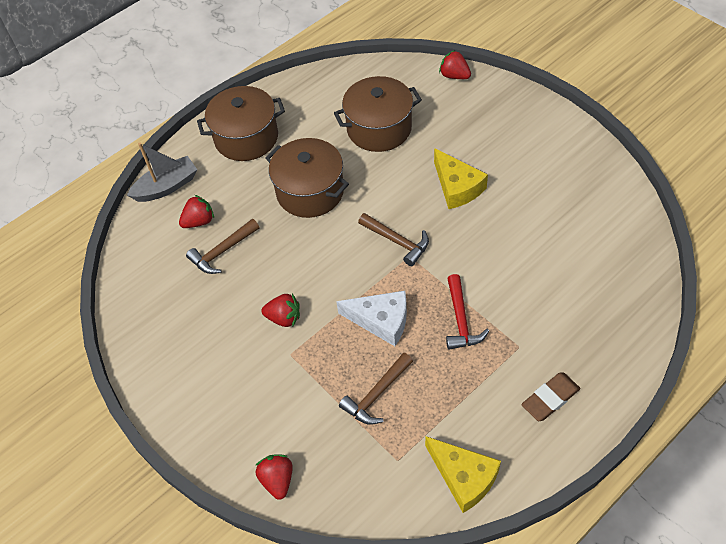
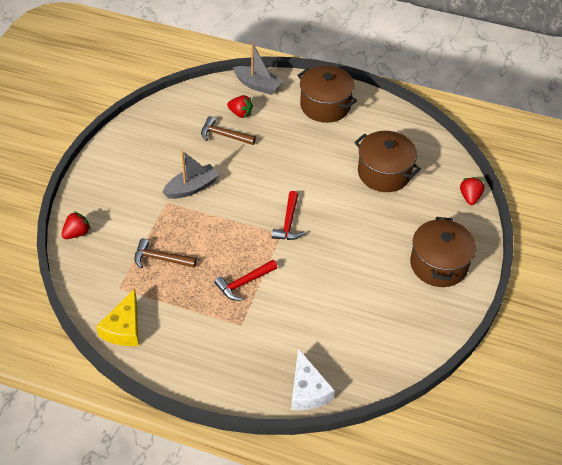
camera: 55 degrees right, 5 degrees down
(284, 318) = (191, 188): red strawberry -> grey boat
(310, 192) = (301, 158): brown pot -> brown pot (439, 264)
(381, 321) = (218, 239): white cheese -> white cheese (307, 390)
(397, 241) = (288, 222): brown hammer -> red hammer
(457, 187) = (360, 239): yellow cheese -> none
(550, 399) = (208, 357): brown eraser -> none

